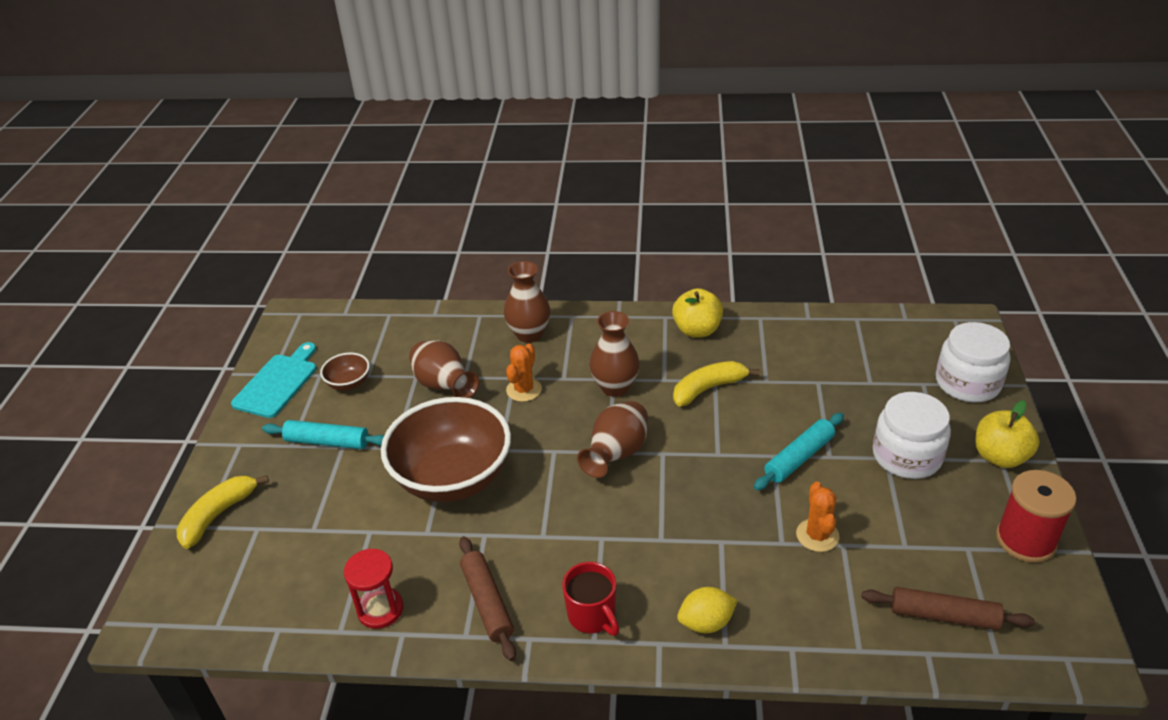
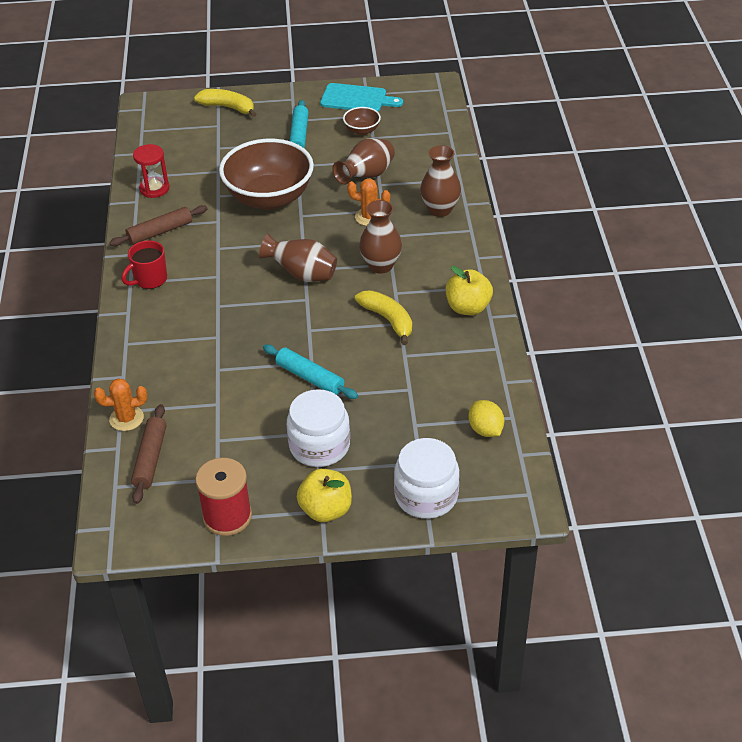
camera: 80 degrees right, 5 degrees up
(706, 623) = (144, 333): yellow lemon -> yellow lemon (485, 430)
(817, 535) = (226, 389): orange cactus -> orange cactus (126, 418)

